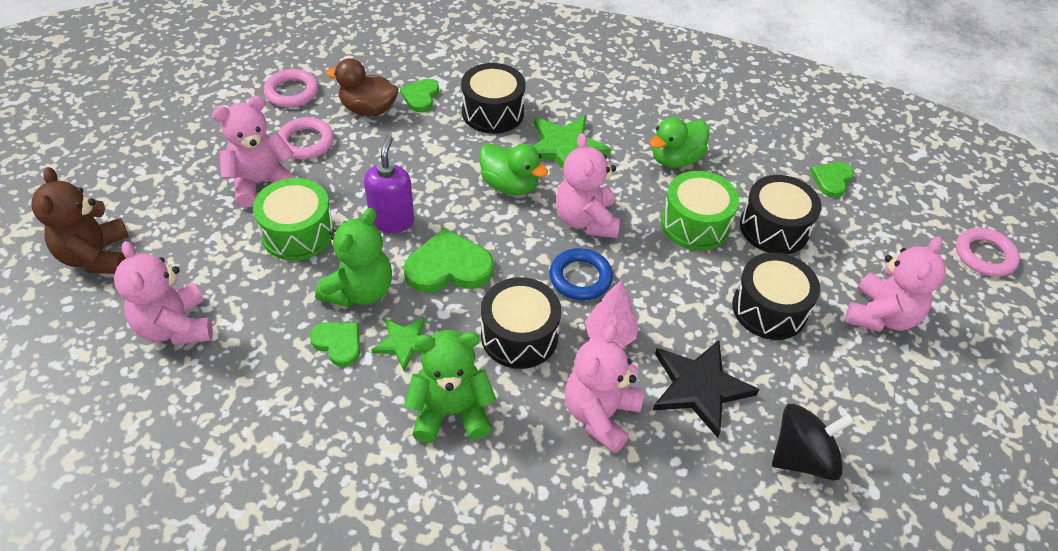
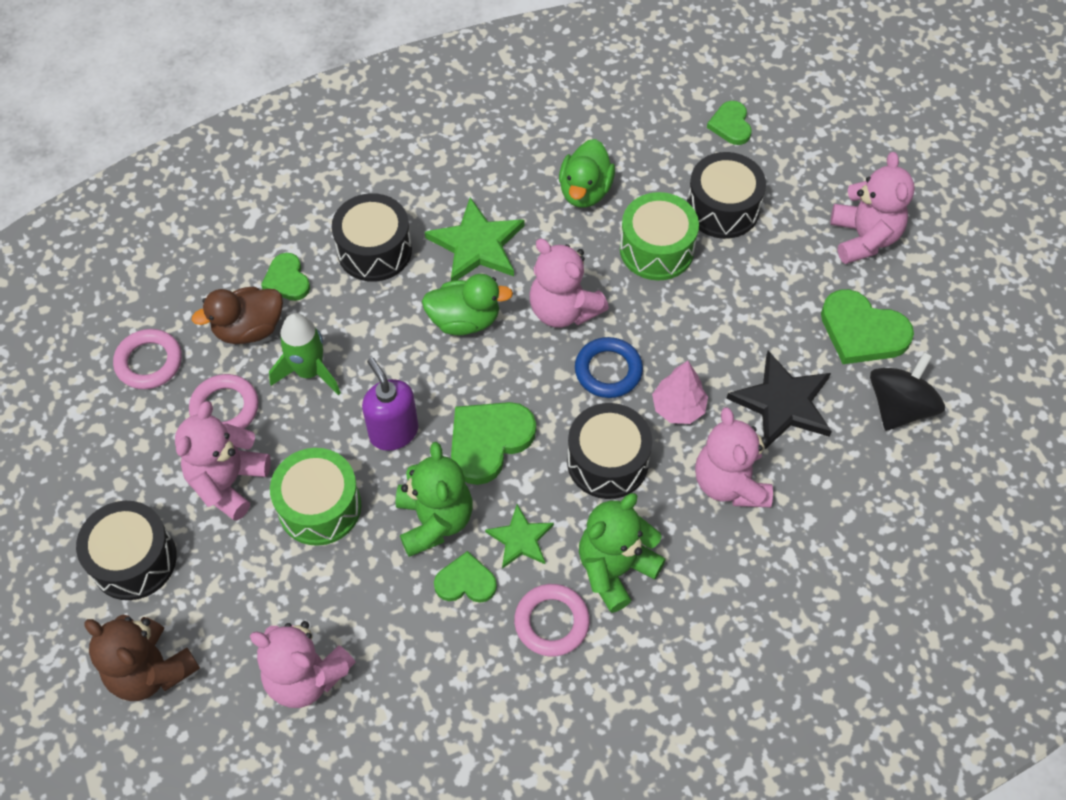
camera: 35 degrees left, 10 degrees up
(378, 154) = (309, 372): none -> green rocket
(769, 309) = (778, 292): black drum -> black drum (134, 560)
(818, 380) = (862, 331): none -> green heart
(984, 255) = (898, 123): pink ring -> pink ring (551, 622)

